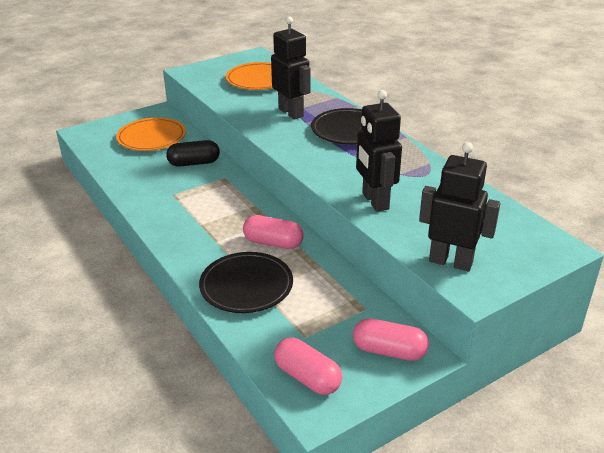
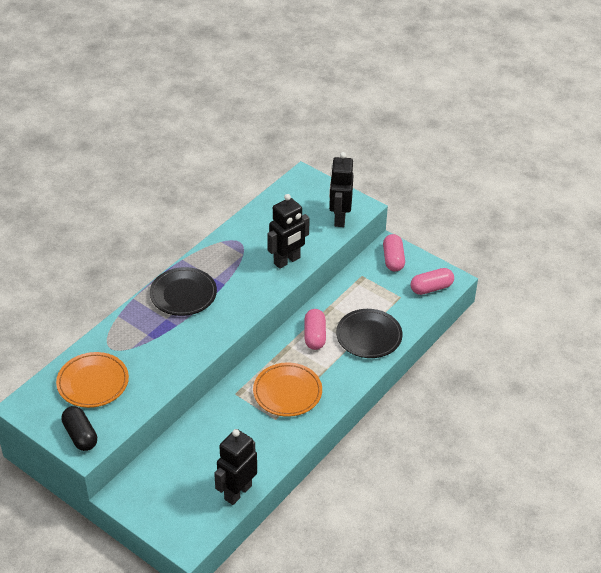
camera: 110 degrees left, 10 degrees up
(151, 138) = (181, 476): orange plate -> orange plate (287, 392)
(194, 163) = (218, 423): black capsule -> black capsule (80, 435)
(291, 112) = (161, 339): black robot -> black robot (237, 492)
(307, 377) = (431, 288): pink capsule -> pink capsule turned 45 degrees clockwise

